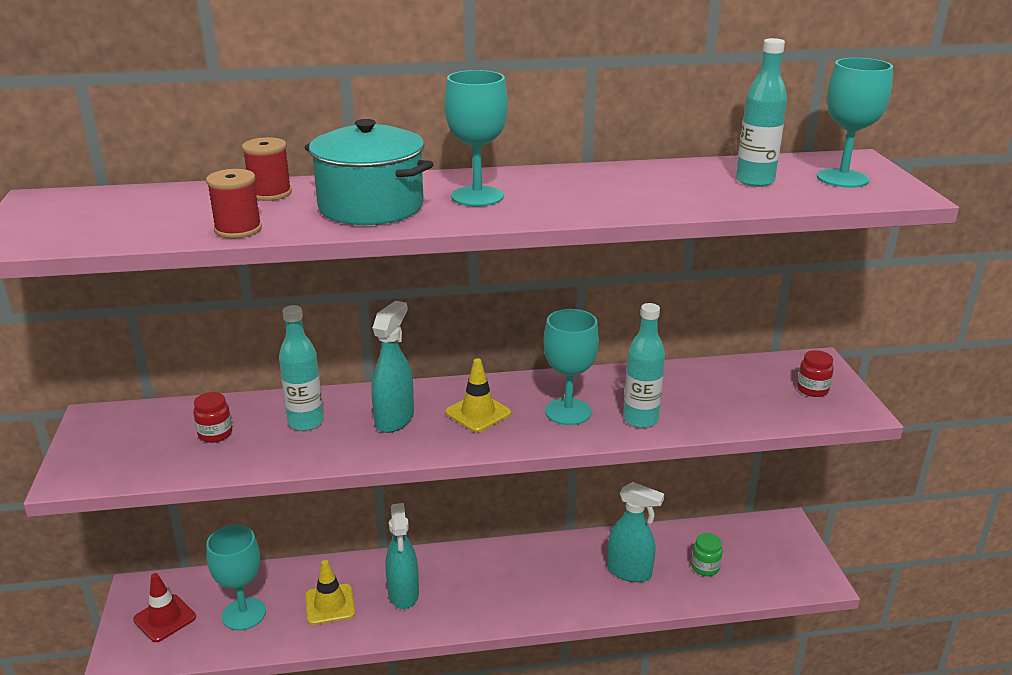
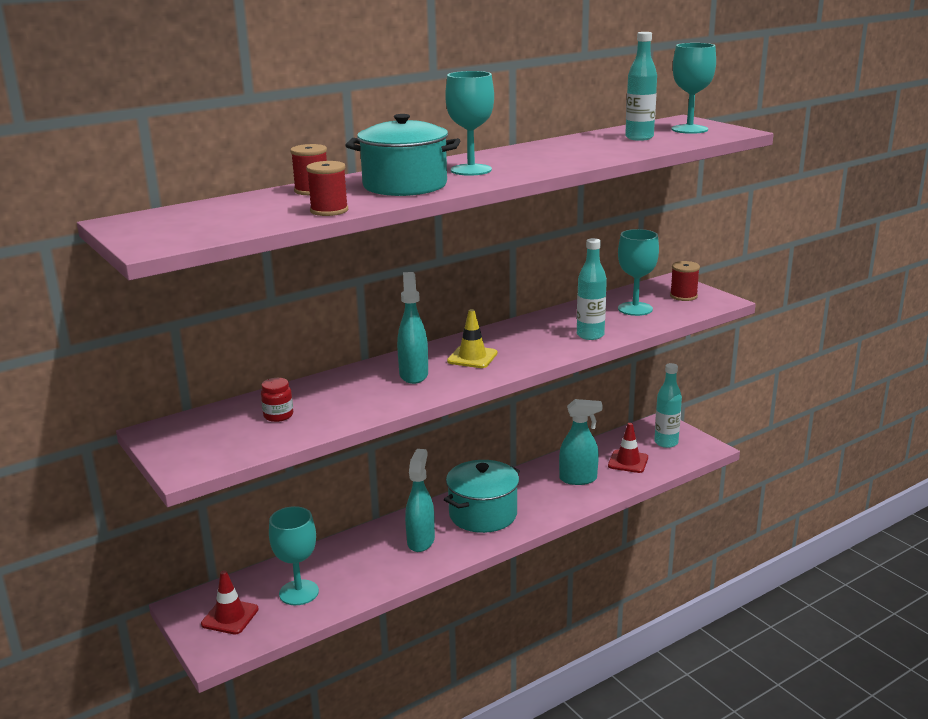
camera: 25 degrees left, 5 degrees down
(306, 422) = (345, 392): turquoise bottle -> turquoise bottle (666, 443)
(330, 604) = (367, 565): yellow traffic cone -> none
(403, 594) = (421, 541): turquoise spray bottle -> turquoise spray bottle turned 135 degrees counterclockwise
(491, 582) = (483, 514): none -> turquoise pot
(568, 412) = (536, 342): turquoise goblet -> turquoise goblet (635, 309)
(705, 567) = (628, 462): green jar -> red traffic cone
(812, 389) = (683, 296): red jar -> red spool

